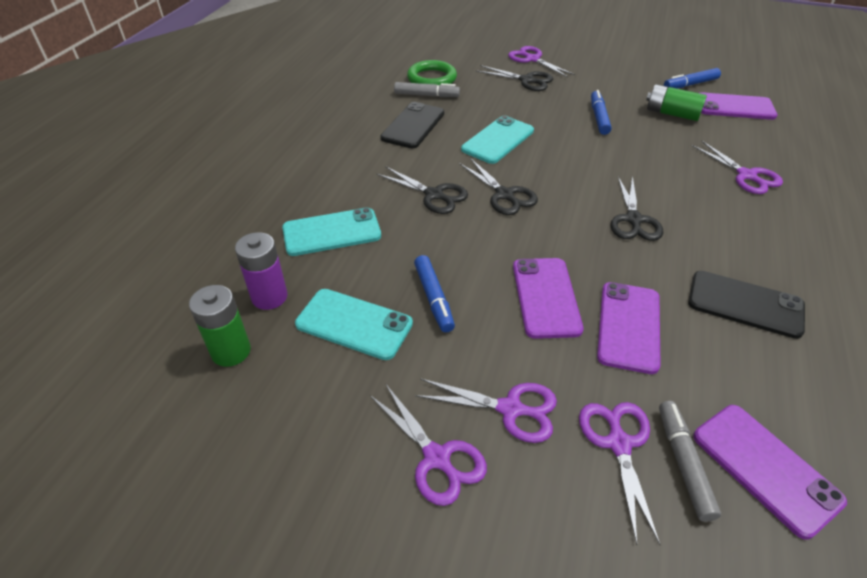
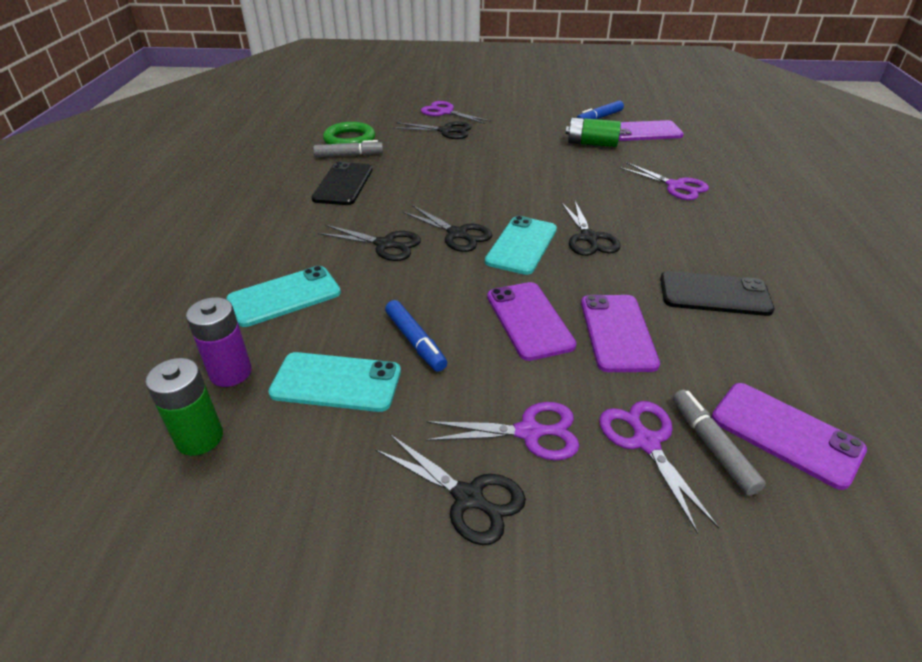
camera: 15 degrees left, 5 degrees down
(437, 458) = (468, 498): purple scissors -> black scissors
(498, 140) = (434, 186): turquoise phone -> turquoise phone (521, 245)
(599, 117) = (526, 154): blue marker -> none

